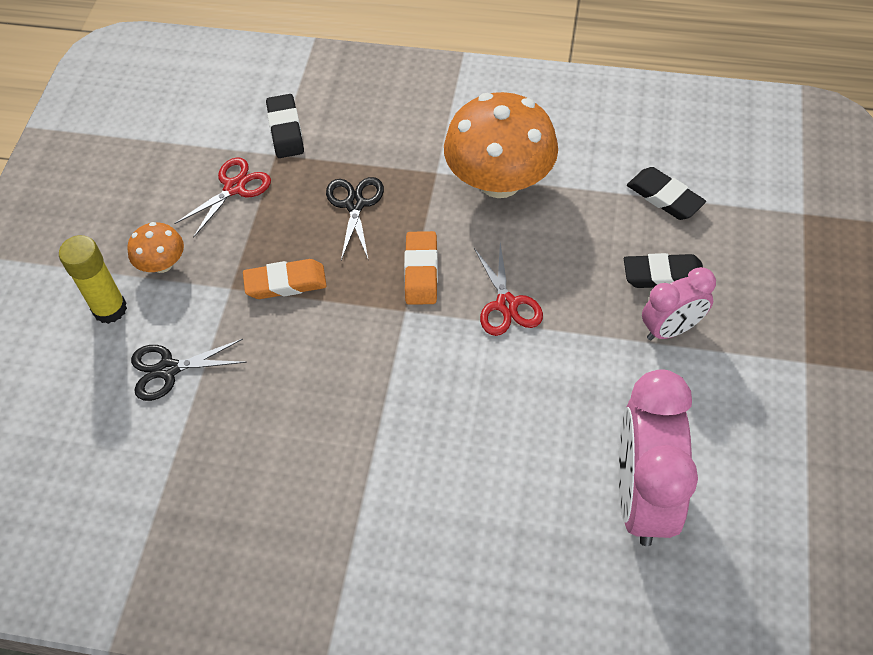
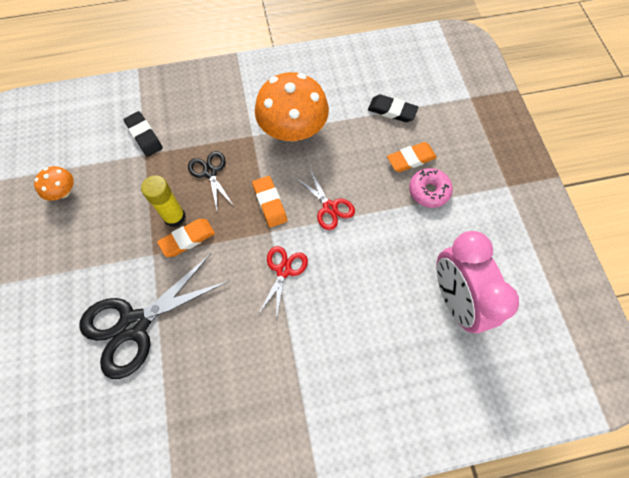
camera: 25 degrees left, 10 degrees up
(110, 309) = (76, 297): yellow glue stick -> yellow glue stick (174, 217)
(162, 264) = (99, 253): orange mushroom -> orange mushroom (63, 192)
(168, 369) = (134, 324): black scissors -> black scissors, size x1.90
(234, 187) = (127, 185): red scissors -> red scissors (283, 270)
(663, 275) = (411, 159): black eraser -> orange eraser
(671, 329) = (429, 191): pink clock -> pink donut

